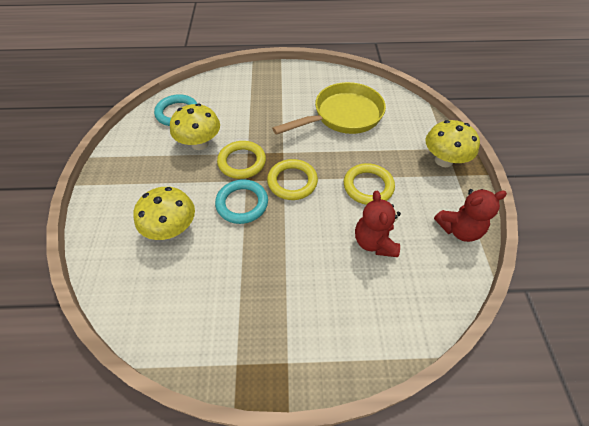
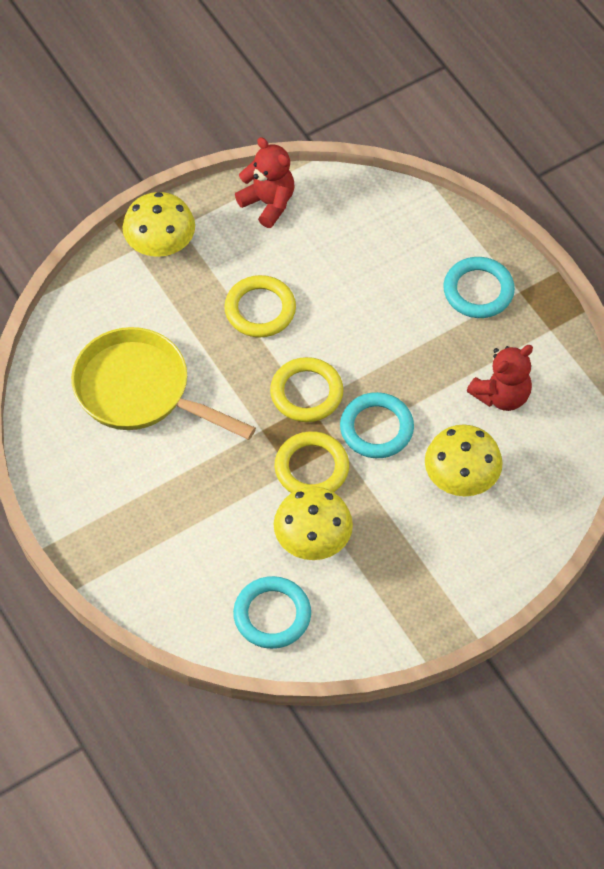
camera: 120 degrees left, 5 degrees up
(307, 329) = (478, 291): none -> turquoise ring
(374, 242) = (339, 273): red teddy bear -> red teddy bear (501, 395)

